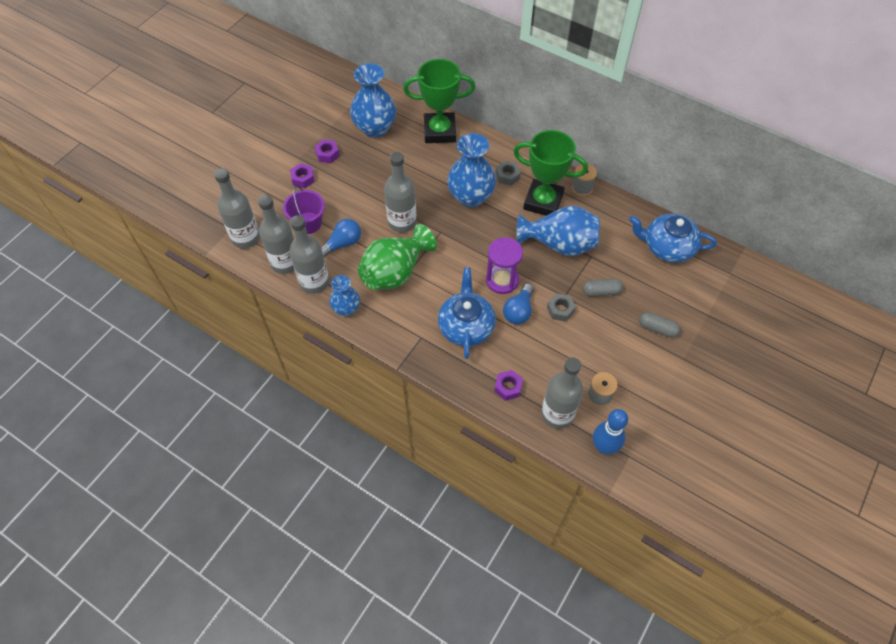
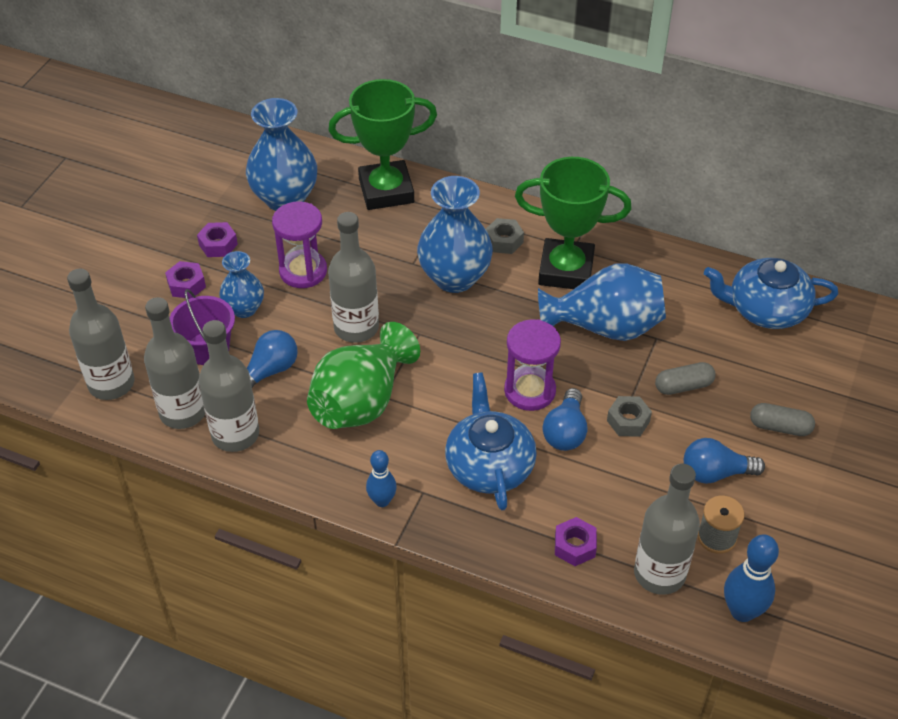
camera: 10 degrees left, 10 degrees down
(346, 308) = (295, 466): blue vase -> blue vase (244, 309)
(376, 179) = (303, 271): none -> purple hourglass
(395, 339) = (382, 501): none -> blue bowling pin
(582, 188) = (619, 243): grey spool -> none
(608, 353) = (715, 473): none -> blue light bulb

